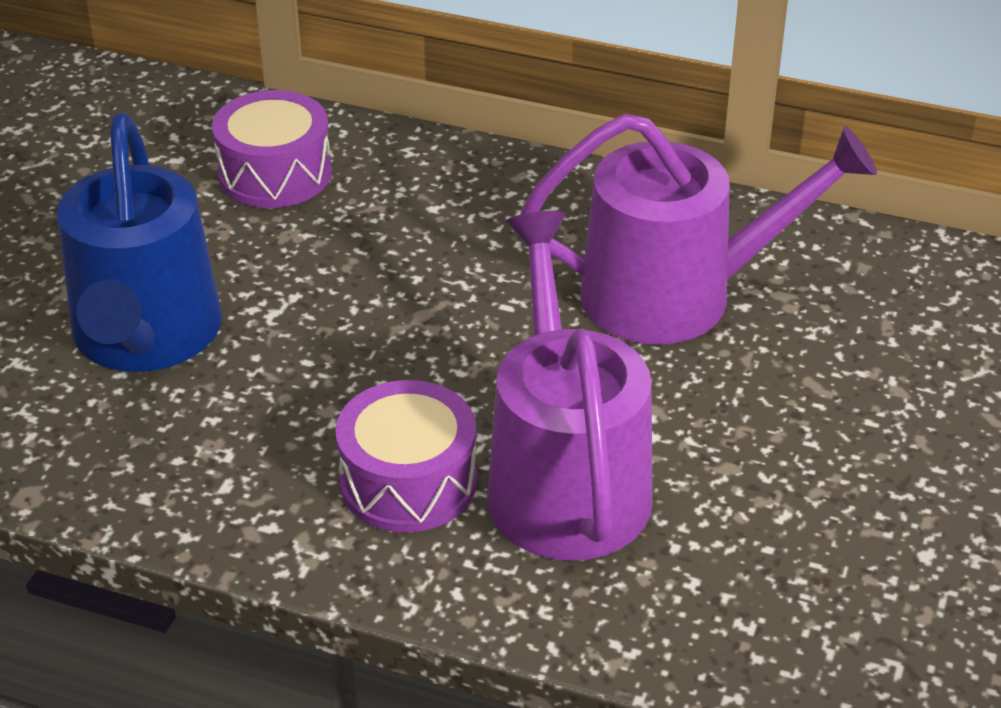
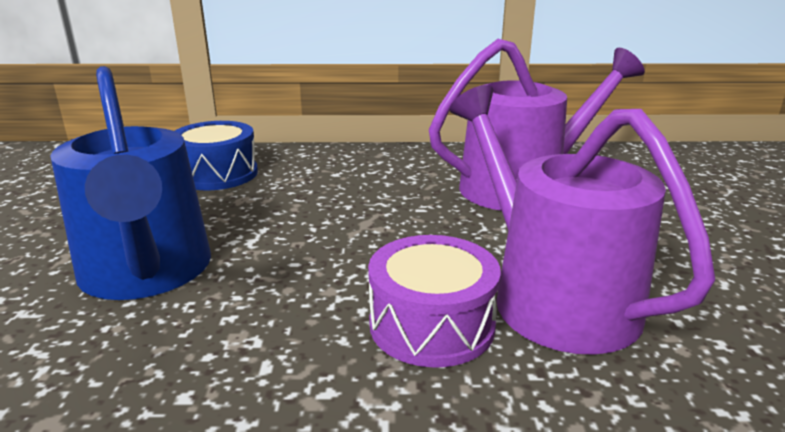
camera: 20 degrees left, 15 degrees down
(275, 173) = (217, 174): purple drum -> blue drum

